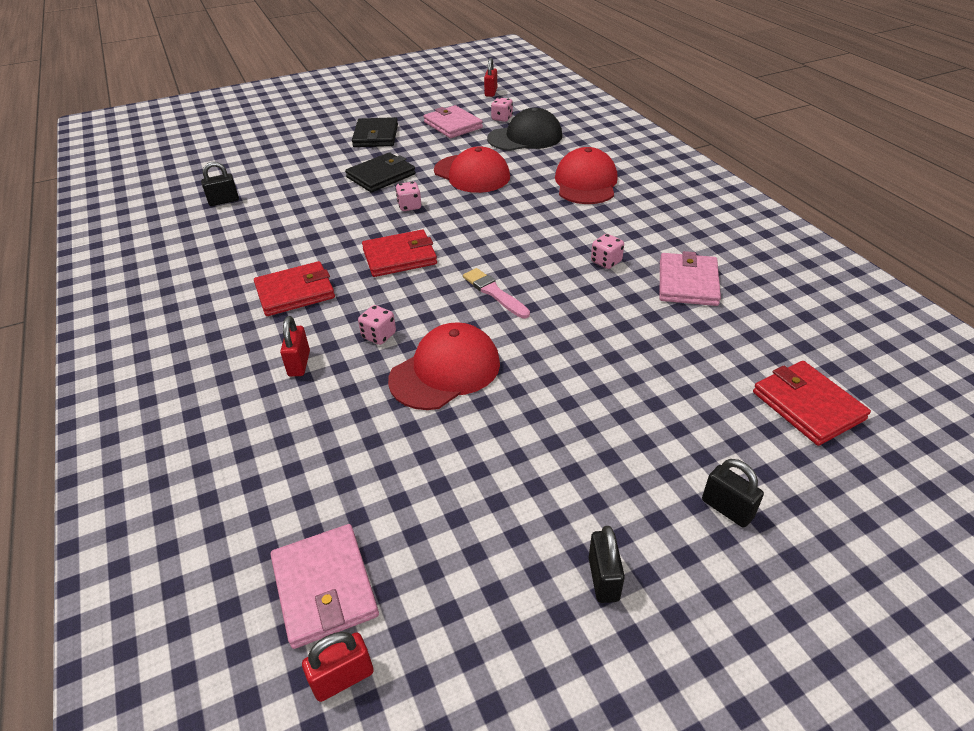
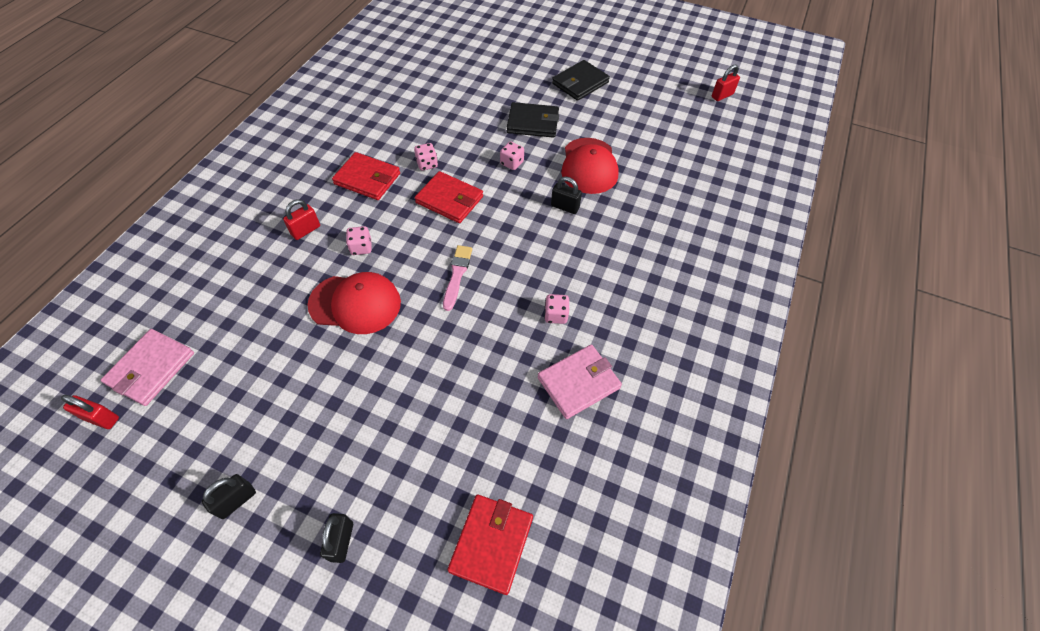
camera: 45 degrees right, 15 degrees up
(224, 201) = (425, 77): black padlock -> black padlock (565, 207)
(453, 125) = (644, 110): pink wallet -> none
(502, 118) = (689, 128): pink dice -> pink dice (427, 164)
(525, 137) = (677, 160): black cap -> none
(586, 183) = (652, 238): red cap -> none

